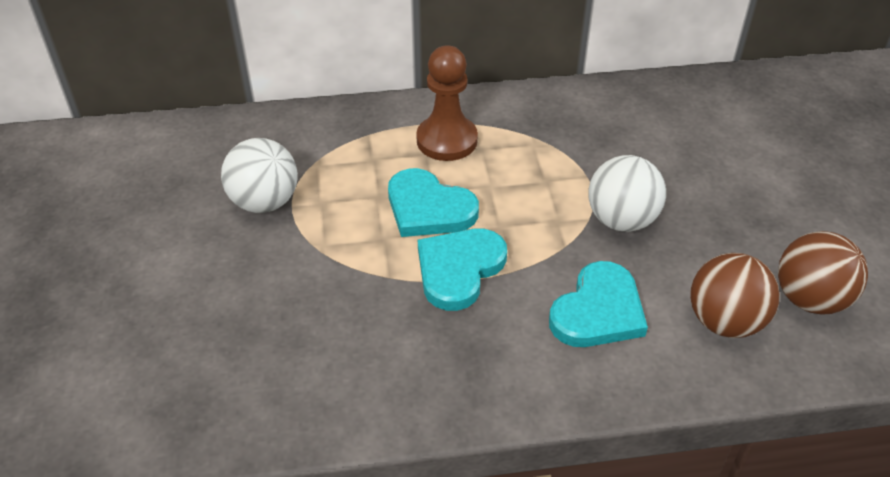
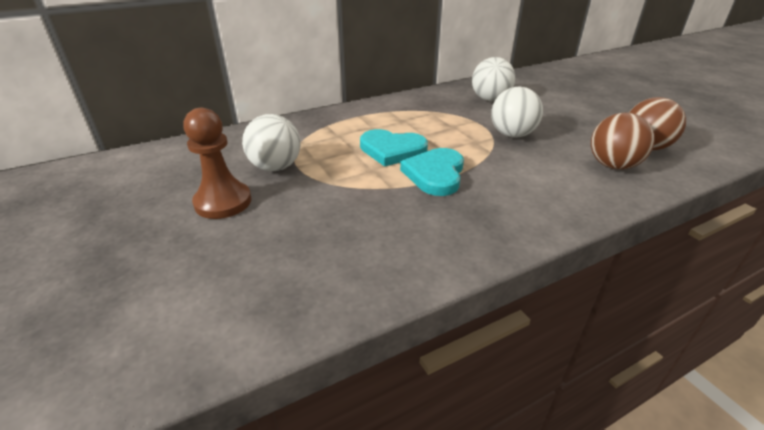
camera: 20 degrees left, 10 degrees down
(447, 140) = (379, 120): brown pawn -> brown pawn (223, 202)
(598, 311) = (538, 176): turquoise heart -> none
(644, 132) = (490, 99): none -> white ball

